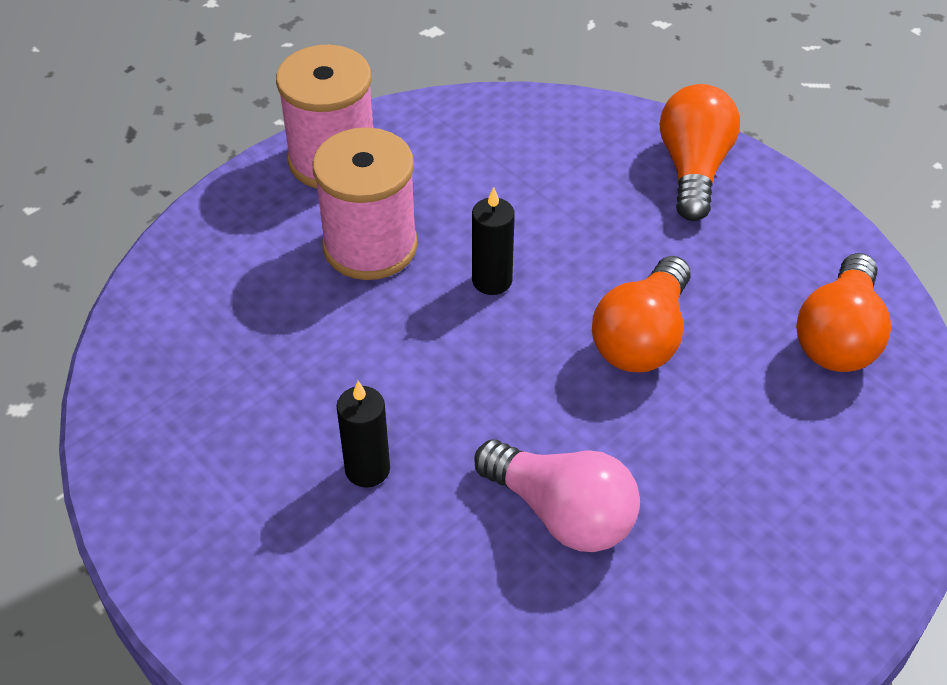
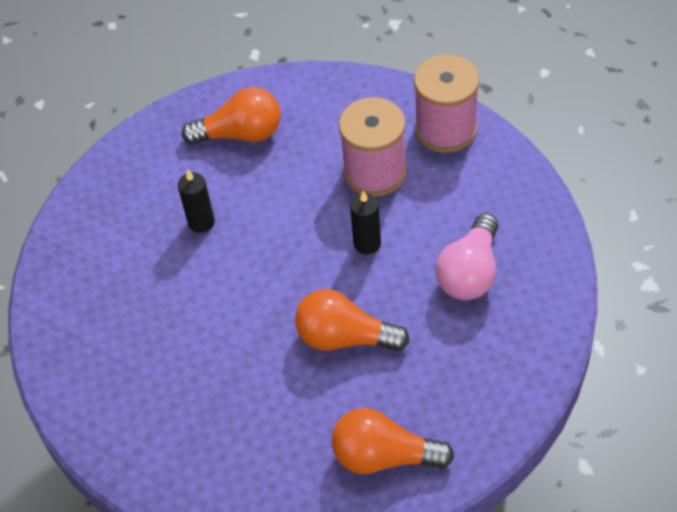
camera: 80 degrees right, 5 degrees up
(562, 513) = (194, 324): pink light bulb -> pink light bulb (470, 272)
(693, 168) = (523, 338): orange light bulb -> orange light bulb (241, 134)

